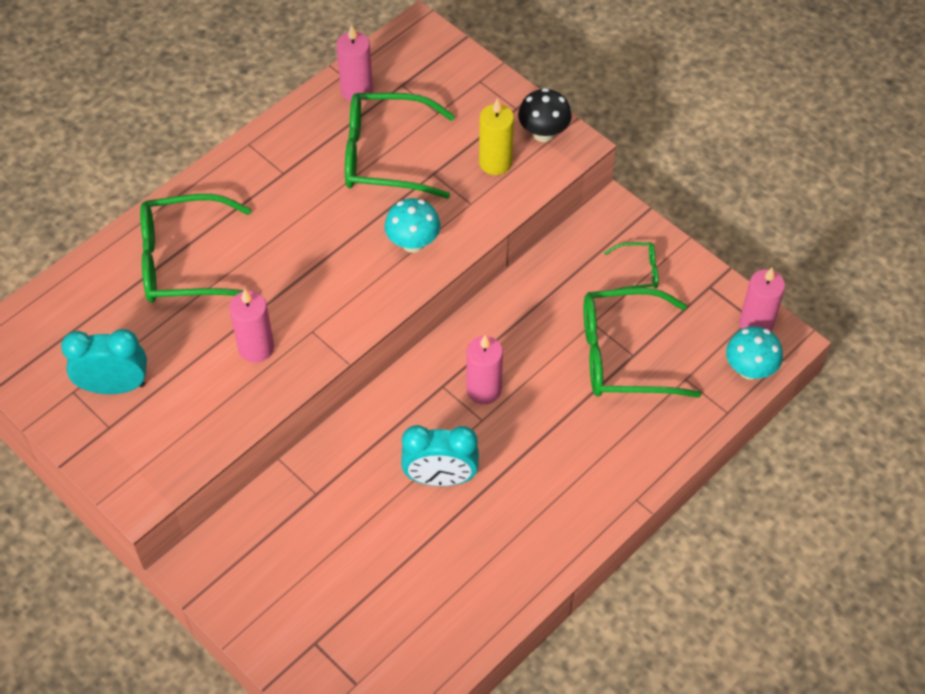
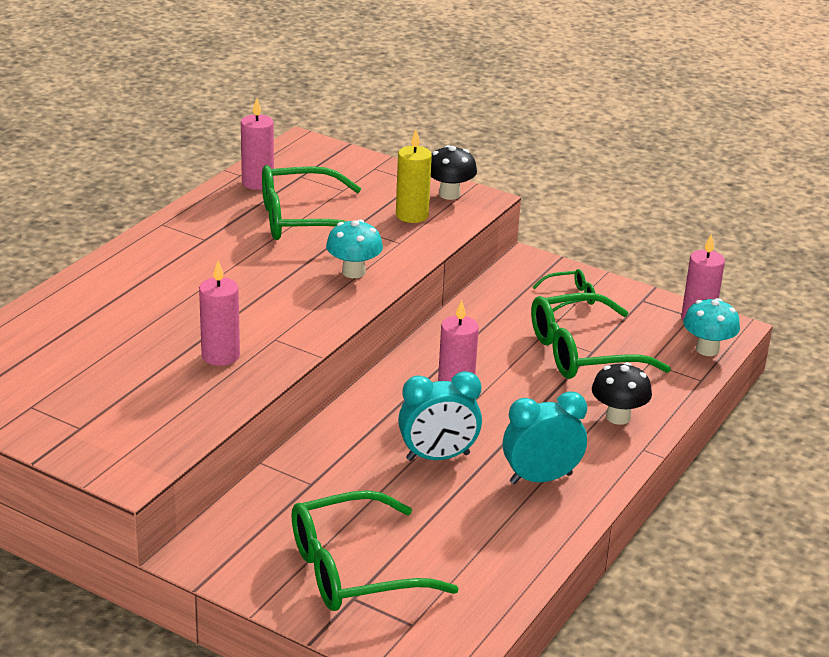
camera: 15 degrees left, 25 degrees down
(114, 386) = (76, 398): turquoise clock -> turquoise clock (541, 478)
(185, 261) = (123, 305): green glasses -> green glasses (354, 569)
(627, 452) = (618, 417): none -> black mushroom

